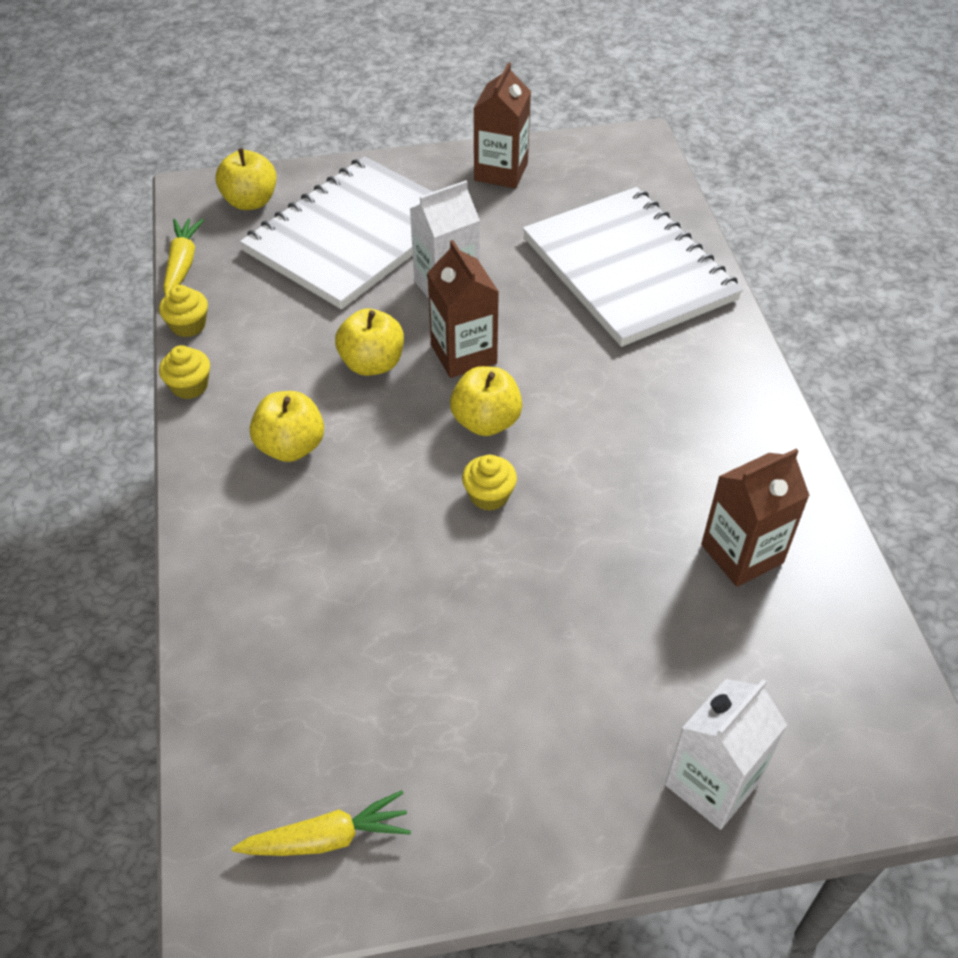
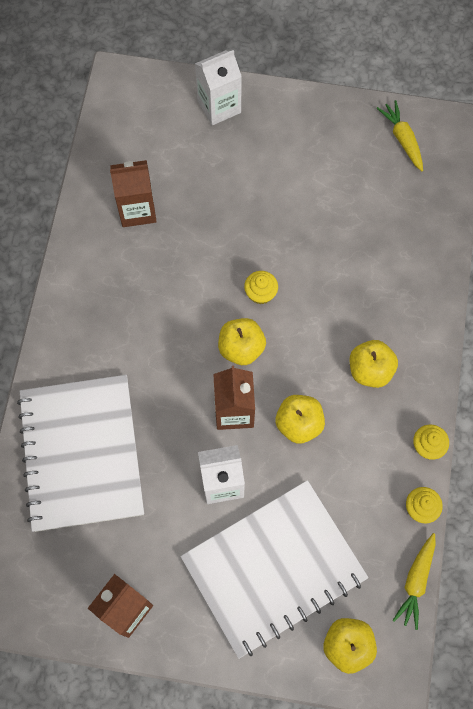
camera: 160 degrees left, 20 degrees up
(327, 838) = (402, 139): yellow carrot -> yellow carrot turned 60 degrees clockwise

